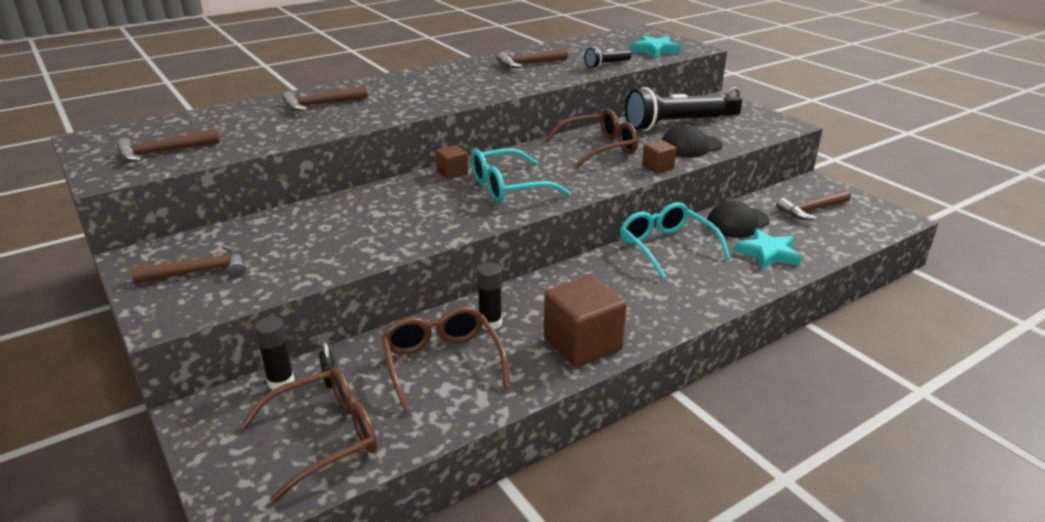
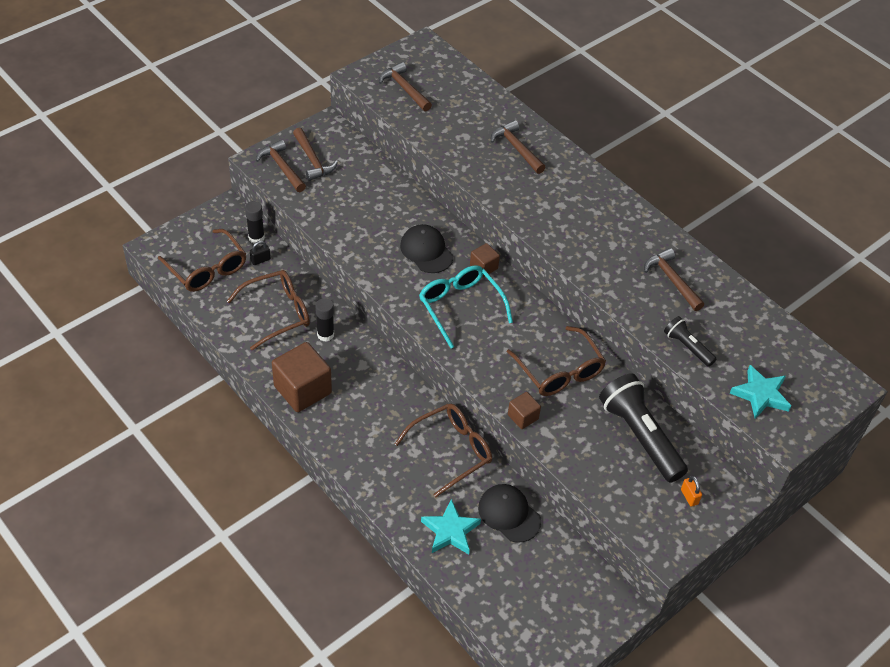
camera: 80 degrees right, 20 degrees up
(666, 247) = (451, 451): turquoise glasses -> brown glasses
(690, 146) = (582, 448): black cap -> black cap (426, 251)
(729, 114) = (689, 497): black padlock -> orange padlock
(811, 210) = (548, 587): brown hammer -> brown hammer (281, 167)

